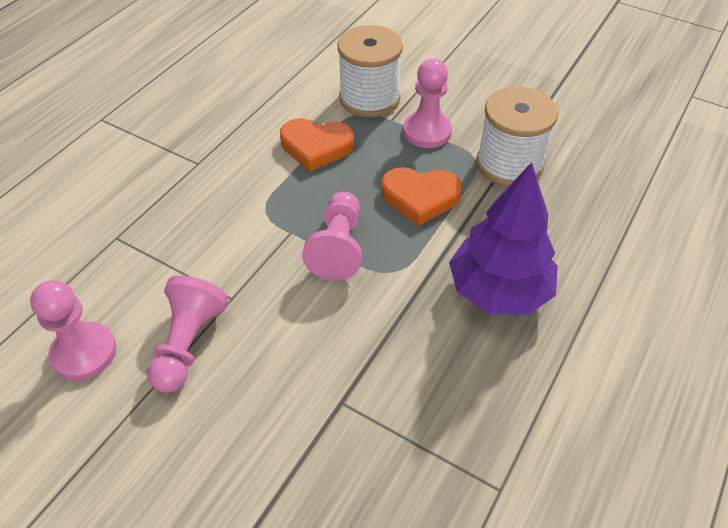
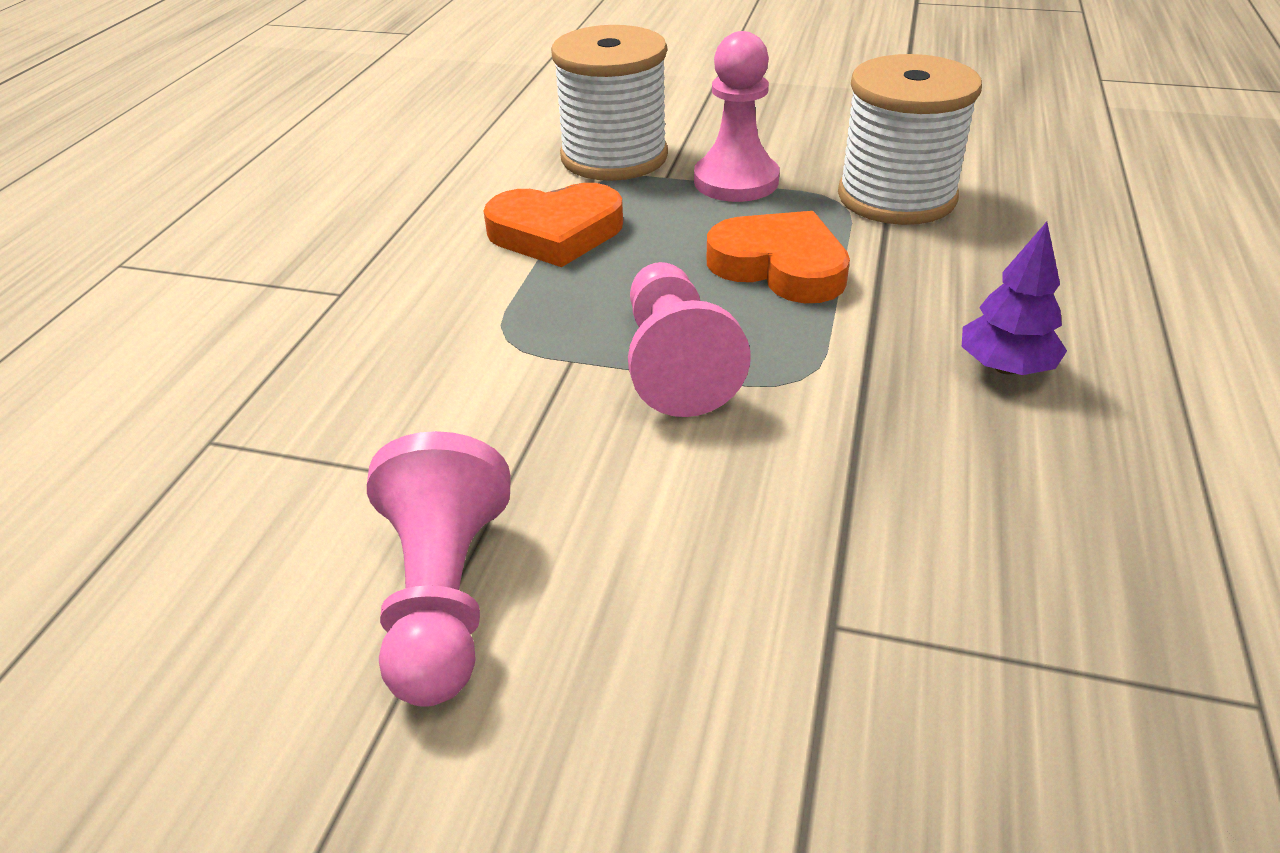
camera: 15 degrees left, 10 degrees down
(84, 353) = (198, 676): pink pawn -> none
(420, 198) = (780, 266): orange heart -> orange heart turned 135 degrees counterclockwise
(498, 290) = (1005, 367): purple tree -> purple tree, size x0.49

